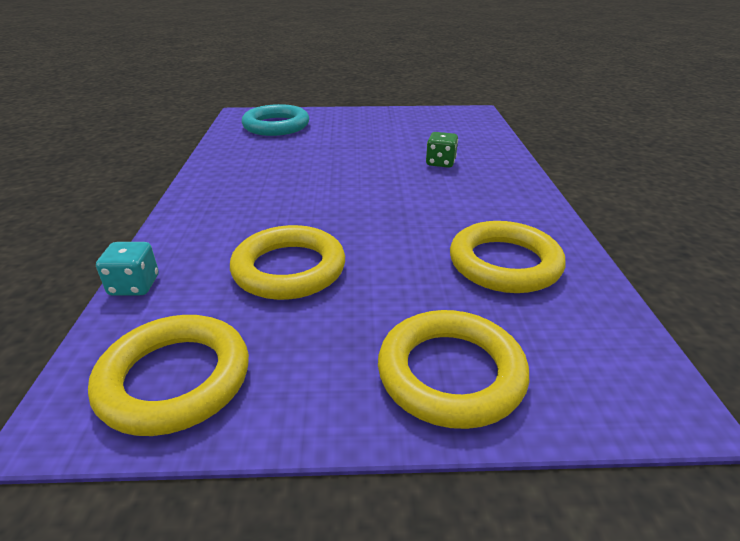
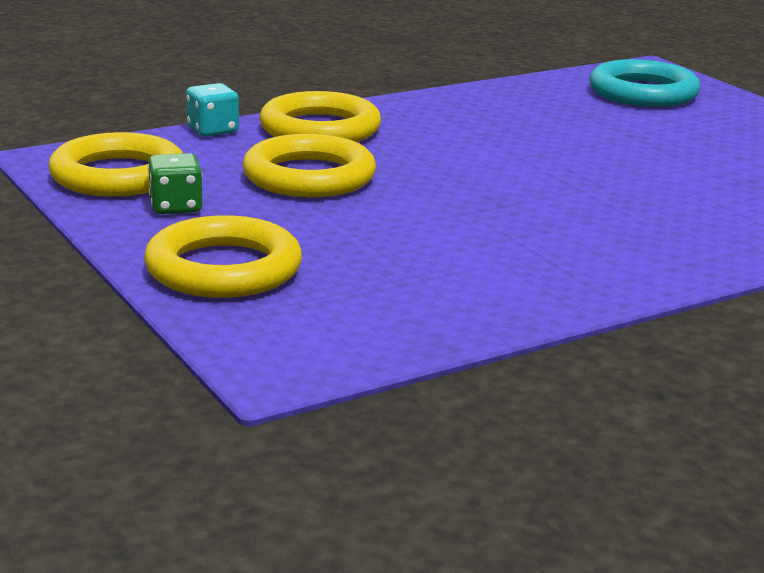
camera: 60 degrees right, 10 degrees down
(440, 163) = (692, 202): green dice -> green dice (176, 207)
(504, 263) = (453, 272): yellow ring -> yellow ring (320, 129)

